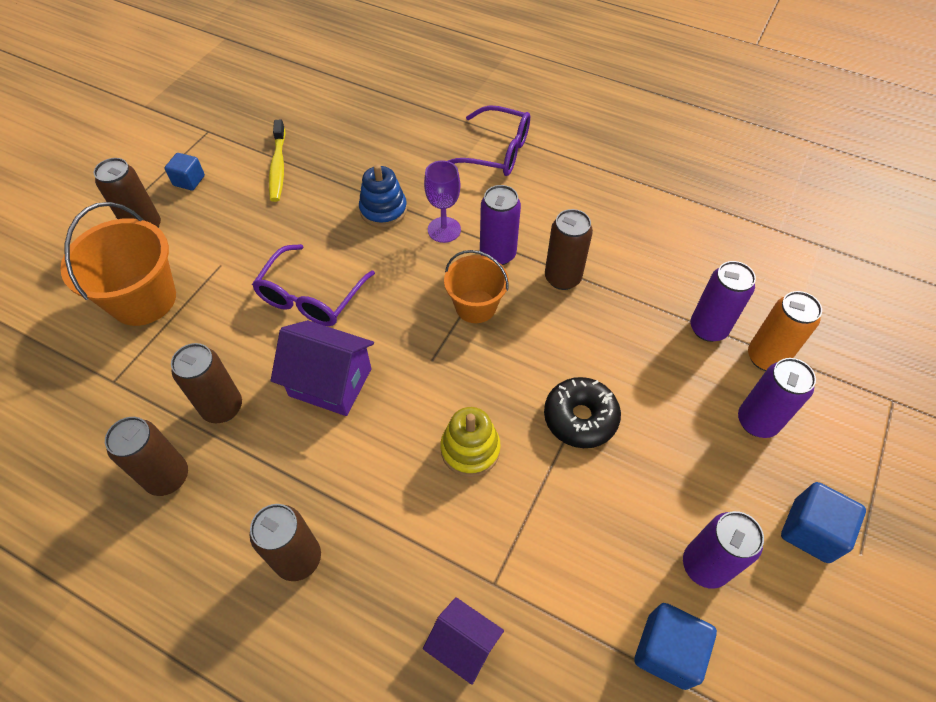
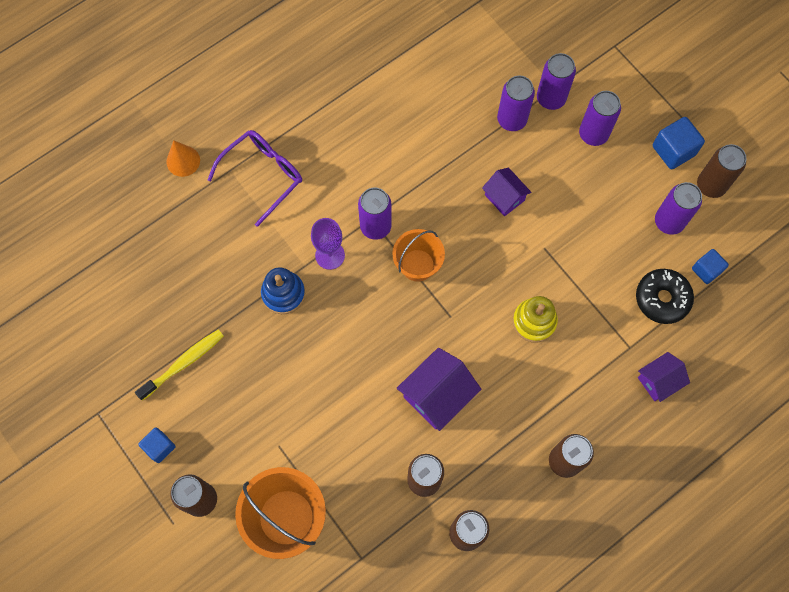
camera: 65 degrees left, 15 degrees up
(278, 167) = (183, 363): yellow toothbrush -> yellow toothbrush turned 60 degrees counterclockwise
(311, 297) = (349, 383): purple glasses -> none
(475, 97) = (183, 161): none -> orange cone
(562, 278) = (421, 191): brown can -> brown can (711, 185)
(580, 418) = (542, 240): black donut -> black donut (662, 299)
(608, 358) = (504, 197): none -> purple house
(667, 651) = (706, 270): blue cube -> blue cube, size x0.66
(766, 357) = (551, 98): orange can -> purple can

